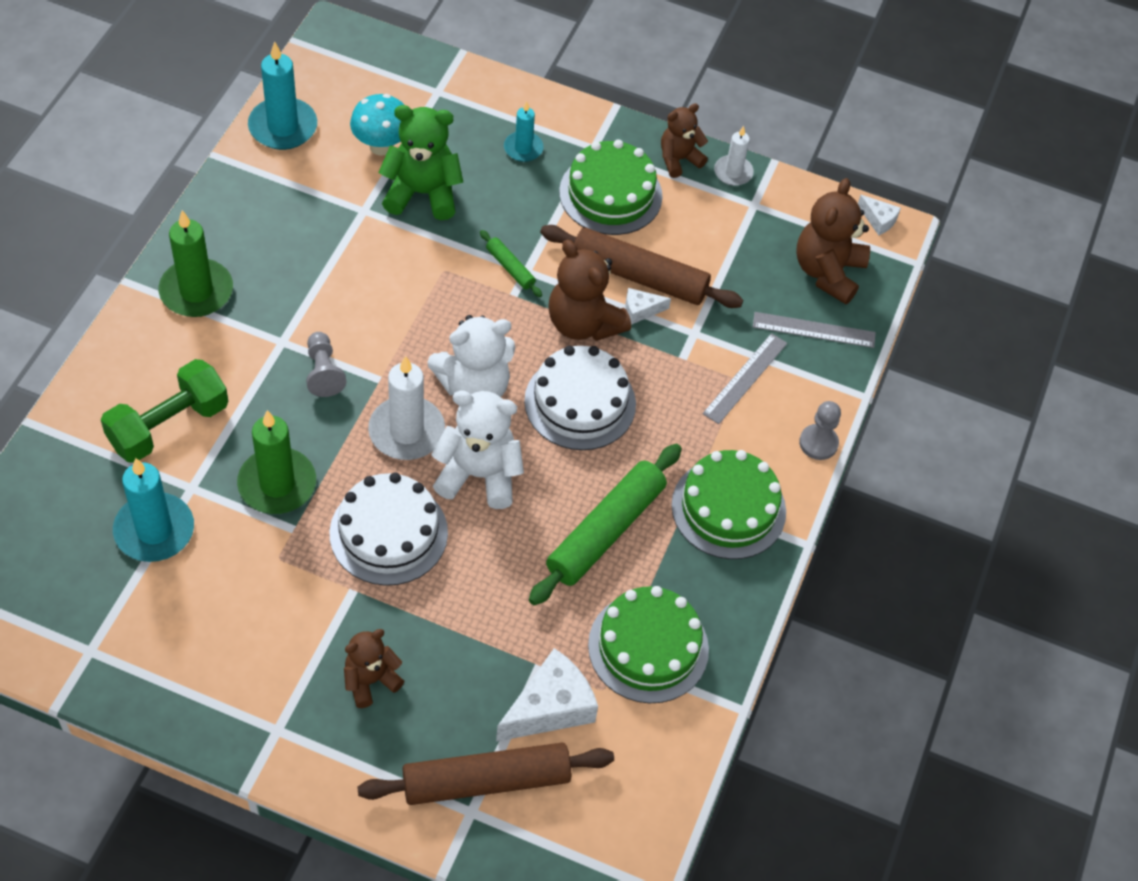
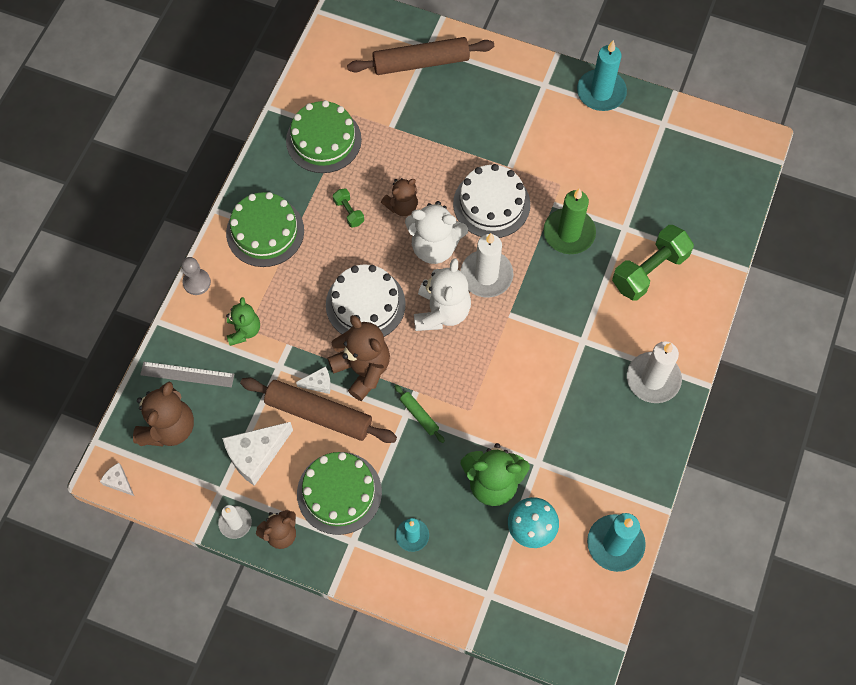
camera: 175 degrees left, 10 degrees up
(154, 530) = (642, 198): turquoise candle -> turquoise candle (601, 92)
(196, 291) = (653, 379): green candle -> white candle
(323, 372) = (550, 317): grey pawn -> none
(370, 680) = (493, 114): brown teddy bear -> brown teddy bear (402, 206)
(474, 387) = (441, 312): white teddy bear -> white teddy bear turned 120 degrees clockwise
(550, 707) = (384, 103): white cheese -> white cheese (256, 455)
(605, 531) = (349, 212): green rolling pin -> green dumbbell
(745, 378) = (244, 330): grey ruler -> green teddy bear

